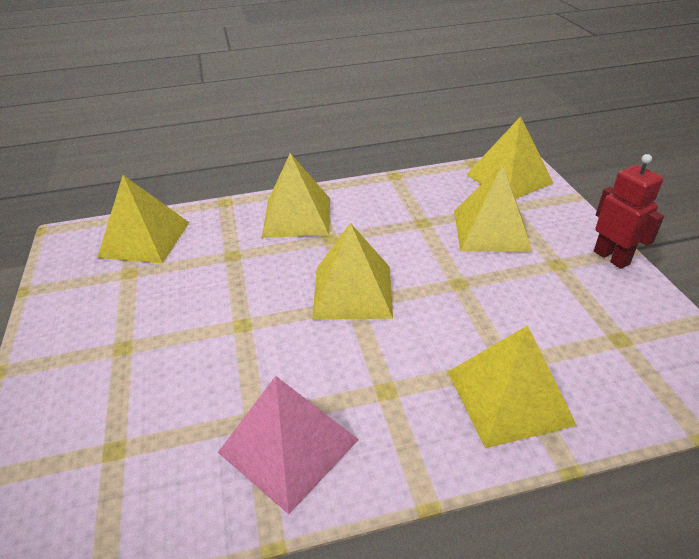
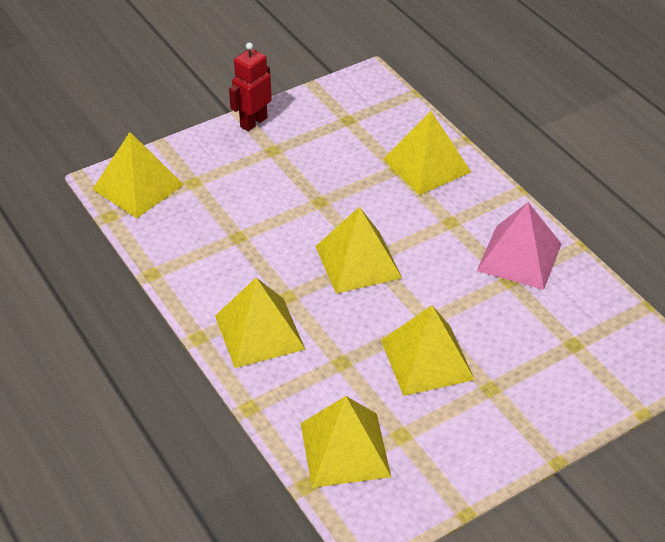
camera: 110 degrees left, 5 degrees up
(491, 230) = (236, 190): yellow pyramid -> yellow pyramid (427, 360)

